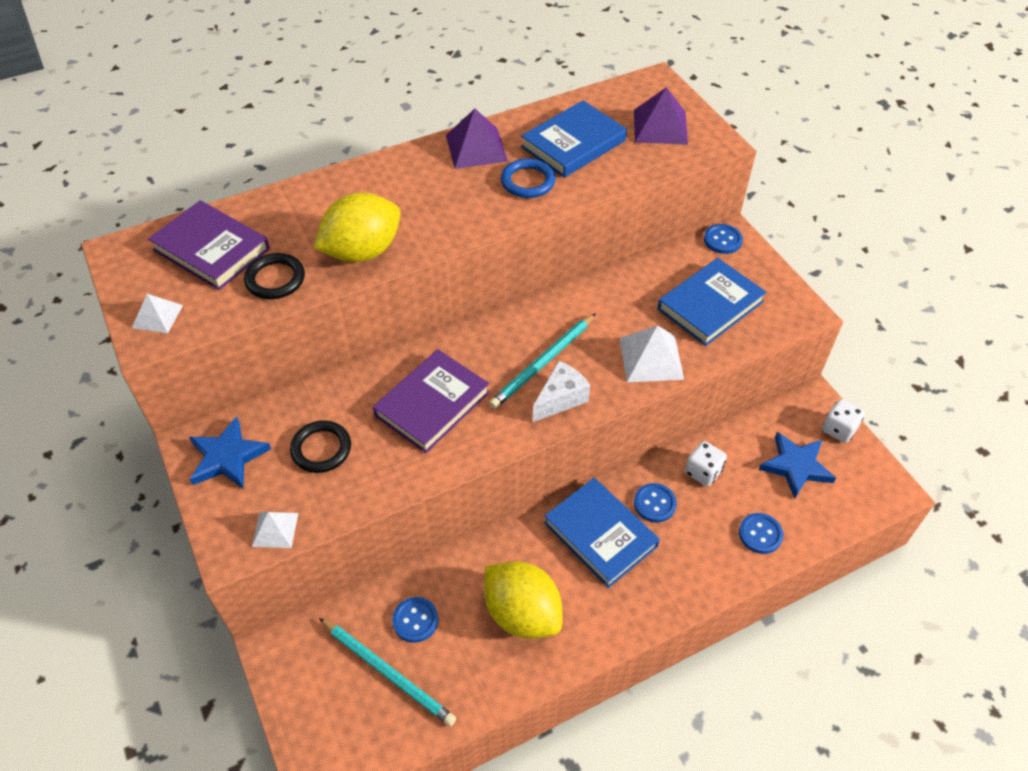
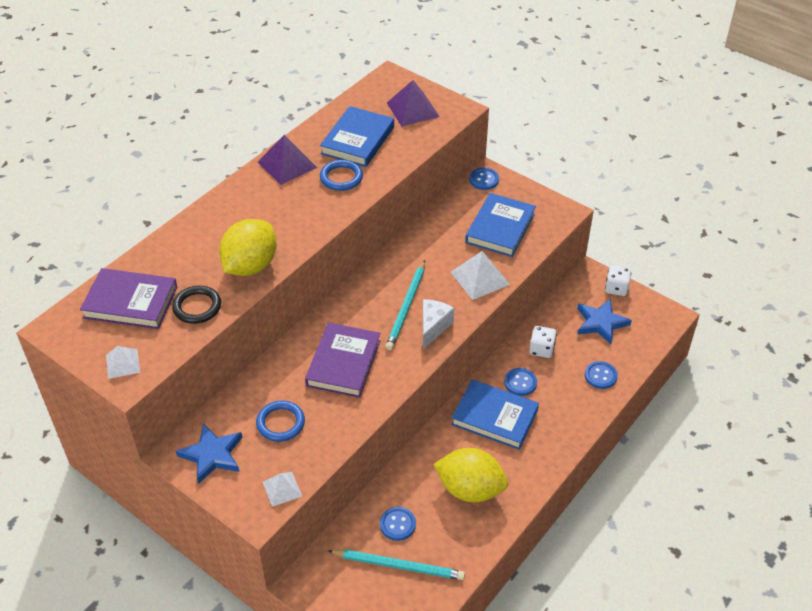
camera: 25 degrees left, 5 degrees down
(321, 449) = (280, 423): black ring -> blue ring

